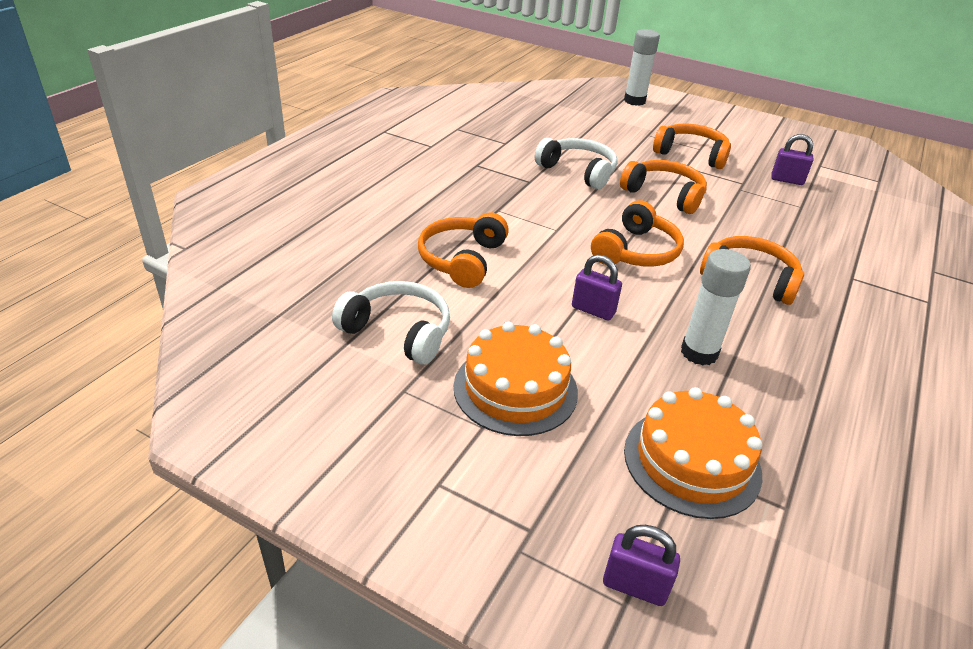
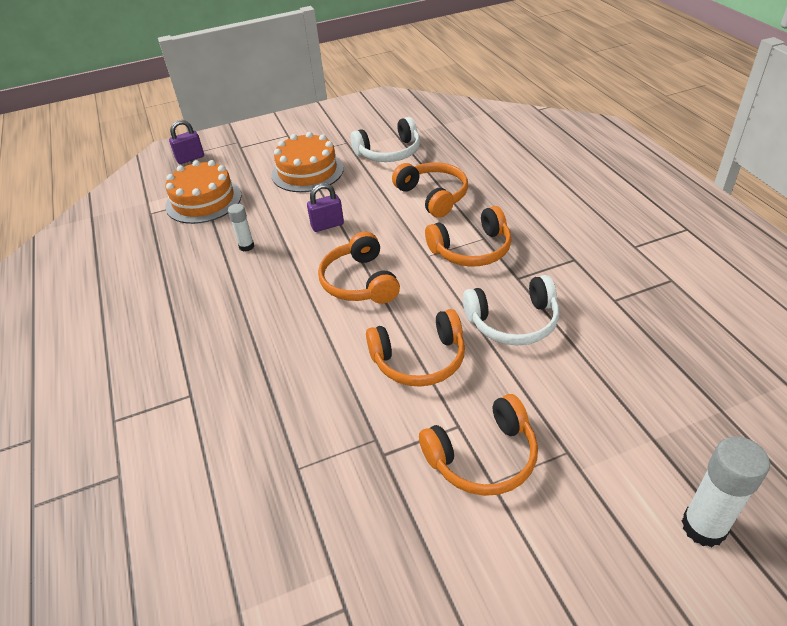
camera: 135 degrees right, 5 degrees up
(699, 353) = (246, 246): white glue stick -> white glue stick, size x0.58
(749, 279) = (265, 323): orange headphones -> orange headphones (471, 249)
(787, 180) = (350, 513): purple padlock -> none

